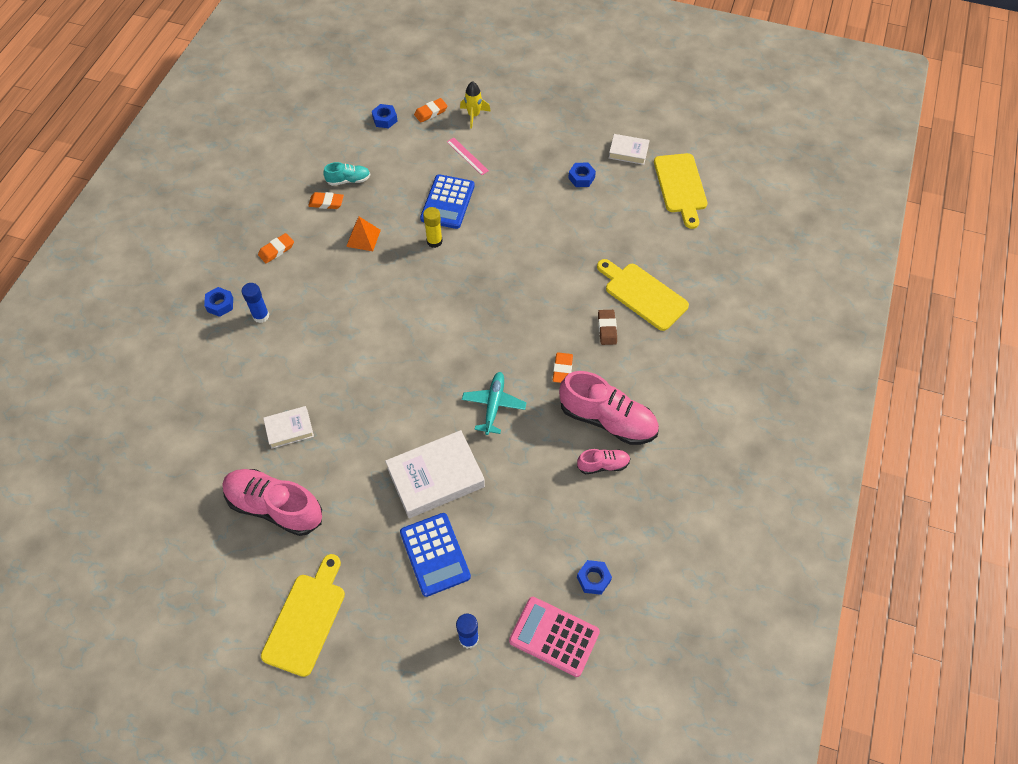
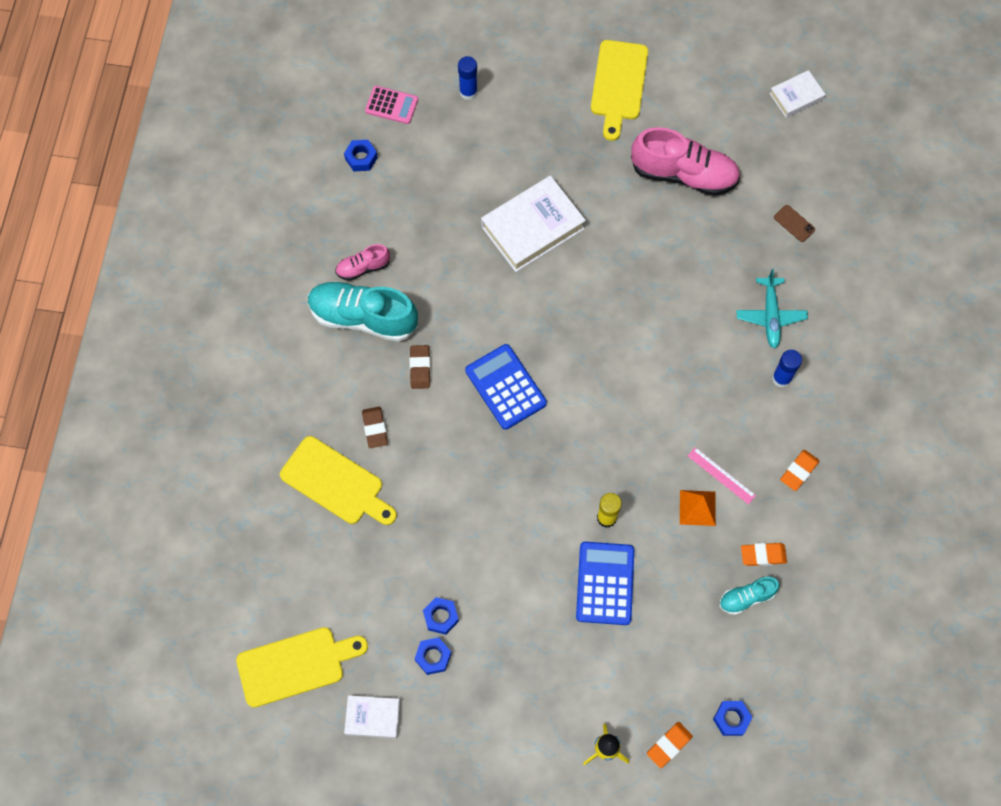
camera: 170 degrees right, 10 degrees up
(191, 442) = (794, 223): none -> brown phone
(220, 304) = (834, 385): blue nut -> blue nut (441, 617)
(289, 429) = (698, 253): white book -> white book (796, 96)
(435, 554) = (515, 156): blue calculator -> blue calculator (505, 387)
(467, 156) = (597, 669): pink ruler -> pink ruler (721, 475)
(493, 405) = (489, 313): turquoise plane -> turquoise plane (770, 315)
(554, 636) = (391, 105): pink calculator -> pink calculator, size x0.66
(562, 369) = (420, 368): orange eraser -> brown eraser
(607, 420) = (363, 317): pink shoe -> turquoise shoe
(680, 186) = (296, 665): yellow cutting board -> yellow cutting board turned 90 degrees clockwise

